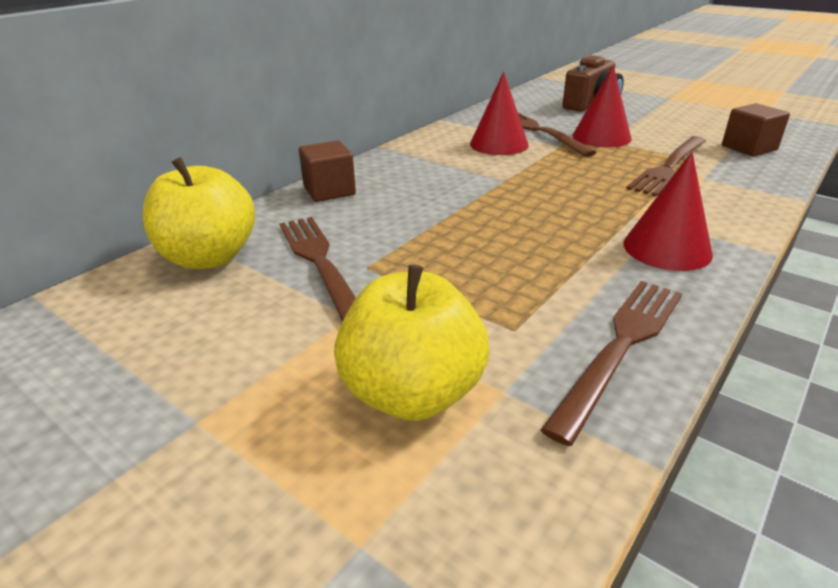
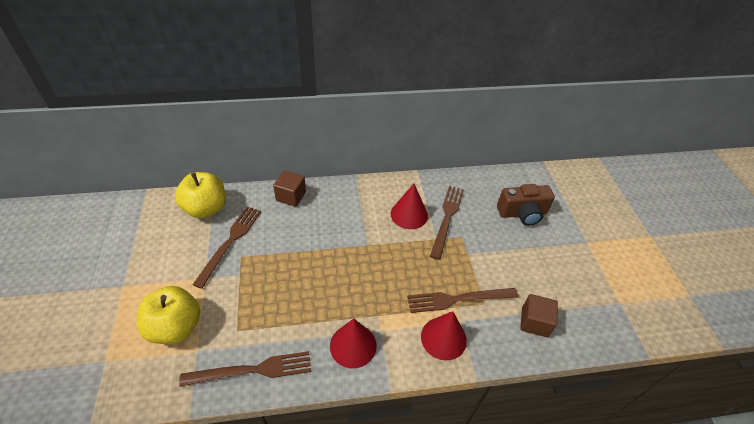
camera: 40 degrees right, 15 degrees up
(601, 137) = (470, 248): red cone -> red cone (443, 338)

